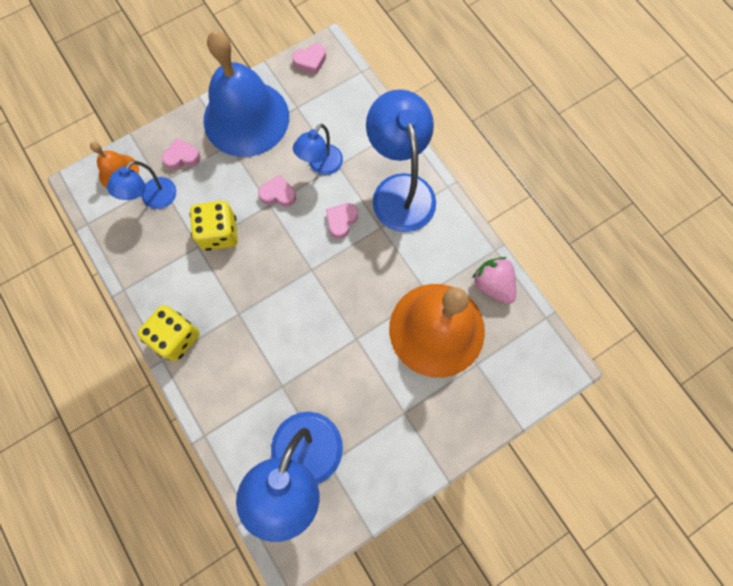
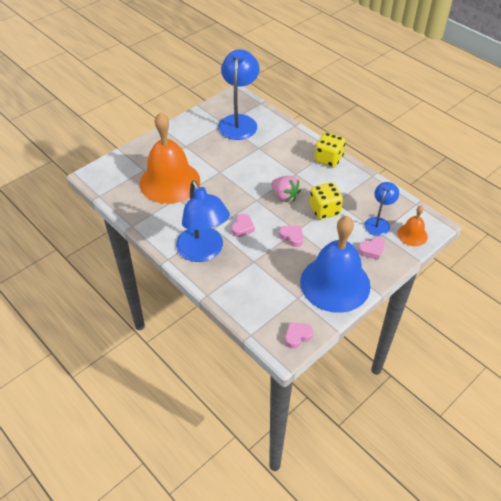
camera: 170 degrees right, 25 degrees down
(278, 194) = (292, 237): pink heart -> pink heart turned 135 degrees counterclockwise
(321, 165) = (266, 259): blue lamp -> none
(492, 285) = (134, 207): pink strawberry -> pink strawberry (284, 196)

